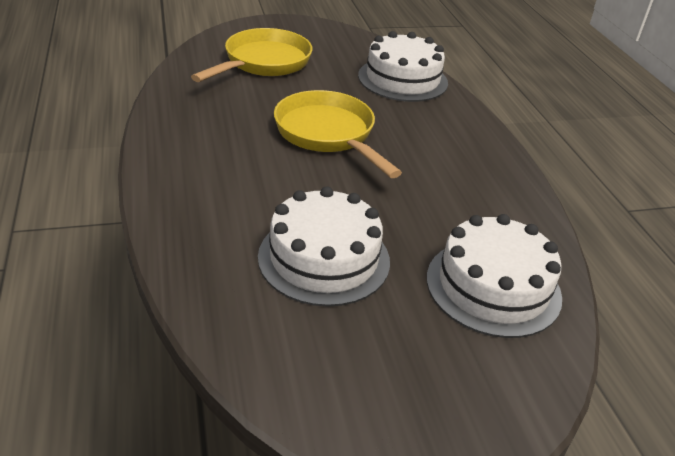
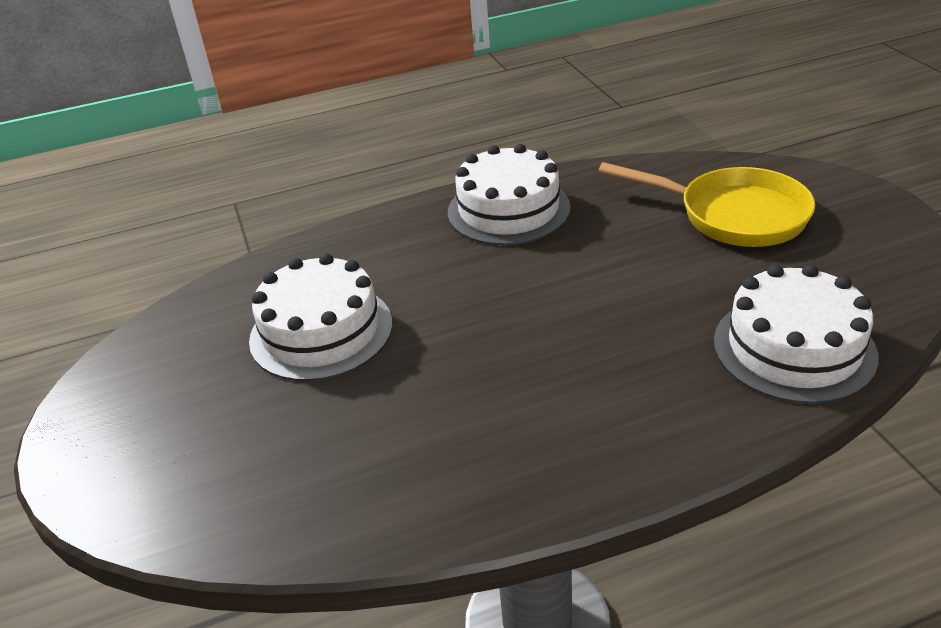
camera: 90 degrees right, 0 degrees up
(328, 134) = (572, 298): yellow pan -> none
(493, 287) = (284, 473): white cake -> white cake (508, 209)

